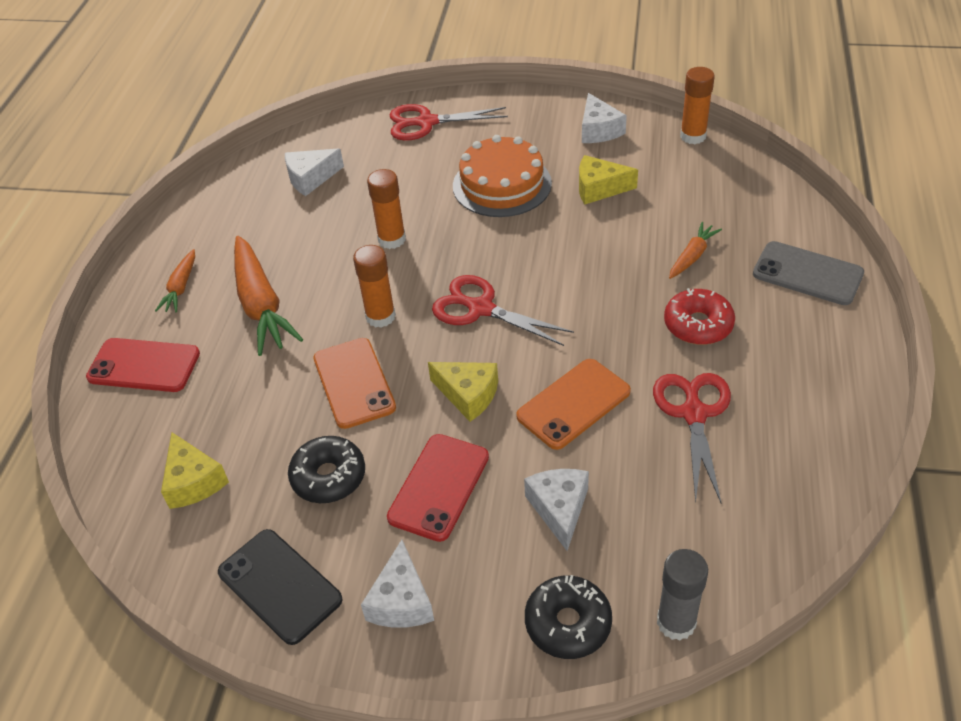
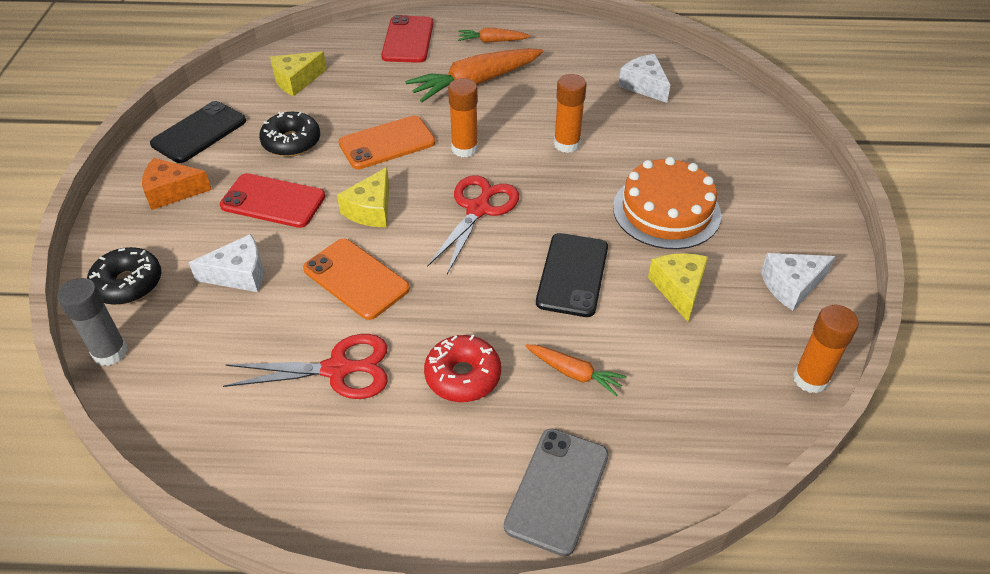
camera: 80 degrees right, 0 degrees up
(401, 601) = (172, 191): white cheese -> orange cheese
(426, 122) = (756, 148): red scissors -> none
(578, 249) = (572, 275): none -> black phone

